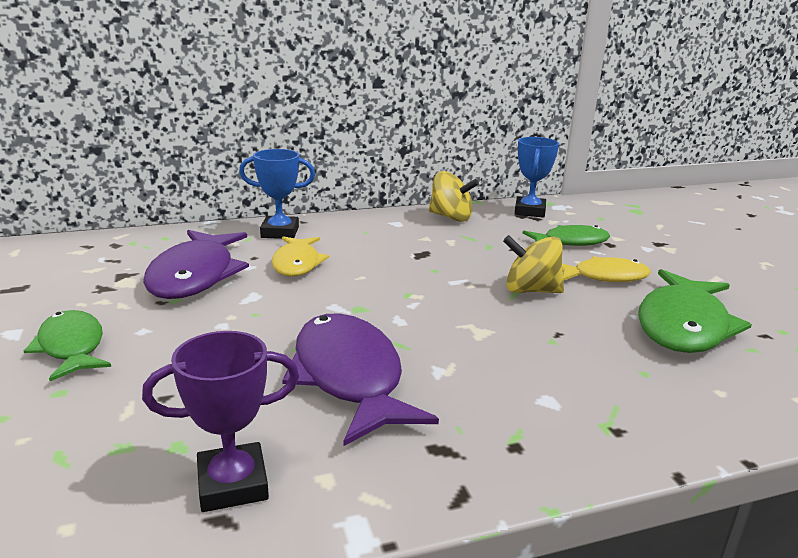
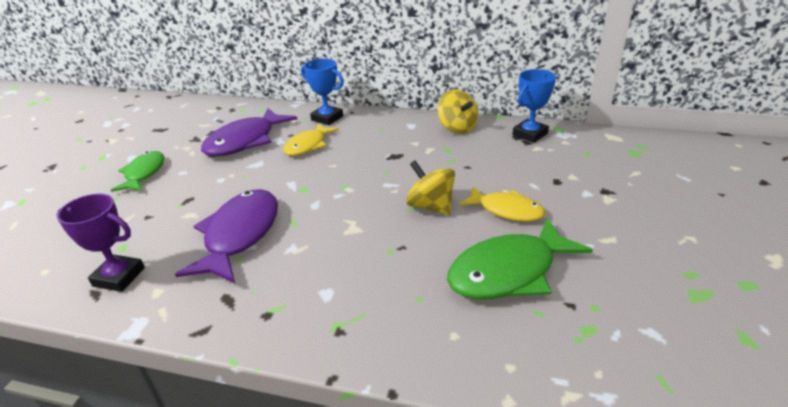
camera: 35 degrees right, 10 degrees up
(571, 242) = (524, 171): green fish -> none

